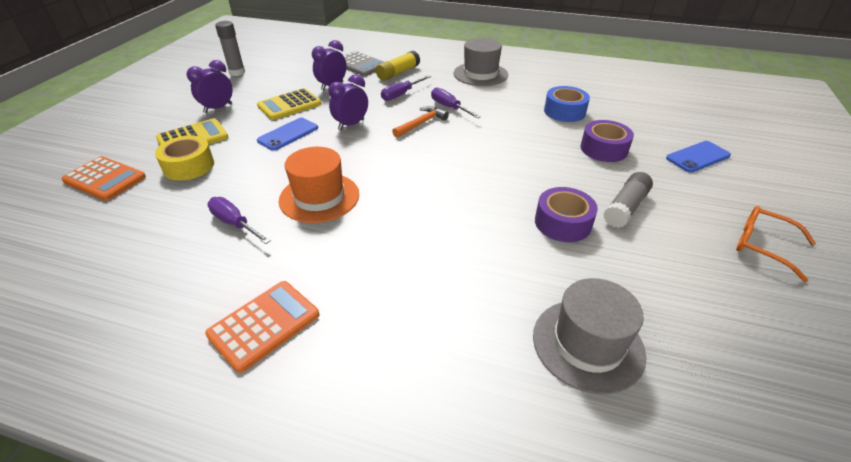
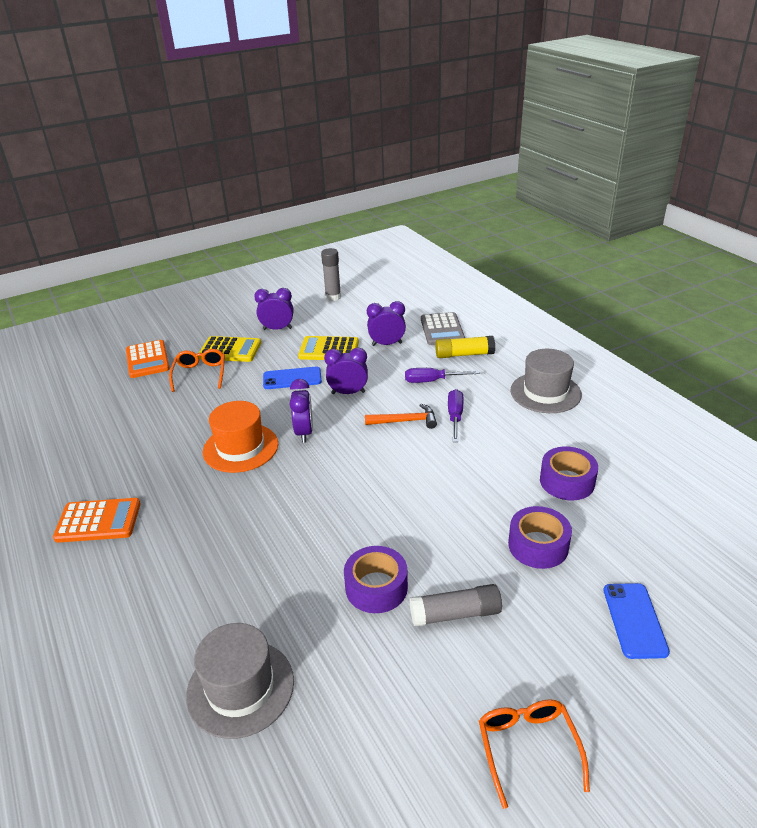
camera: 45 degrees right, 5 degrees down
(189, 166) = (200, 374): yellow tape -> orange glasses
(234, 223) = (169, 437): purple screwdriver -> none
(357, 163) = (304, 432): none -> purple clock
(564, 111) = (567, 481): blue tape -> purple tape
(698, 157) = (634, 620): blue phone -> blue phone turned 75 degrees clockwise

